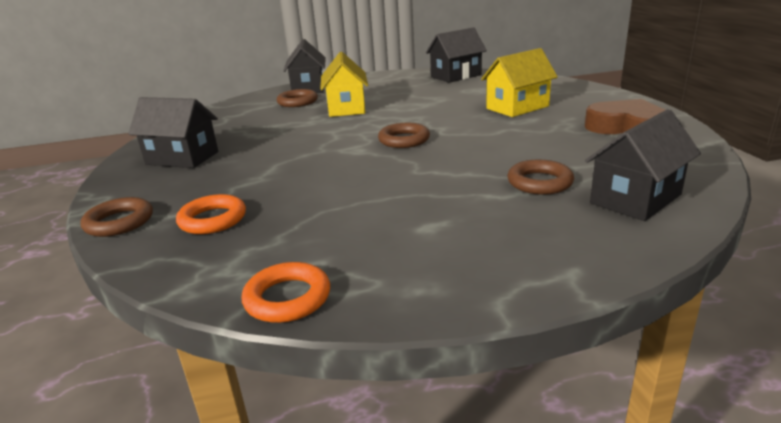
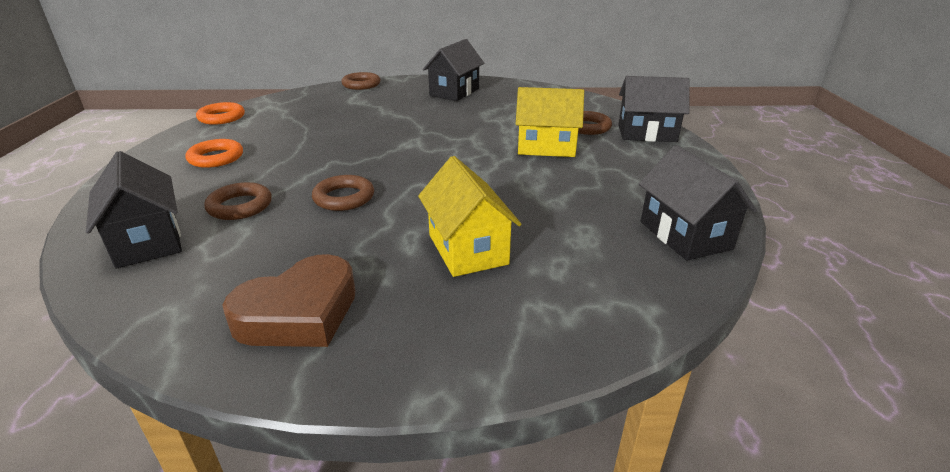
camera: 100 degrees right, 5 degrees up
(212, 220) = (334, 102): orange ring -> orange ring (216, 158)
(404, 140) = (413, 164): brown ring -> brown ring (344, 198)

